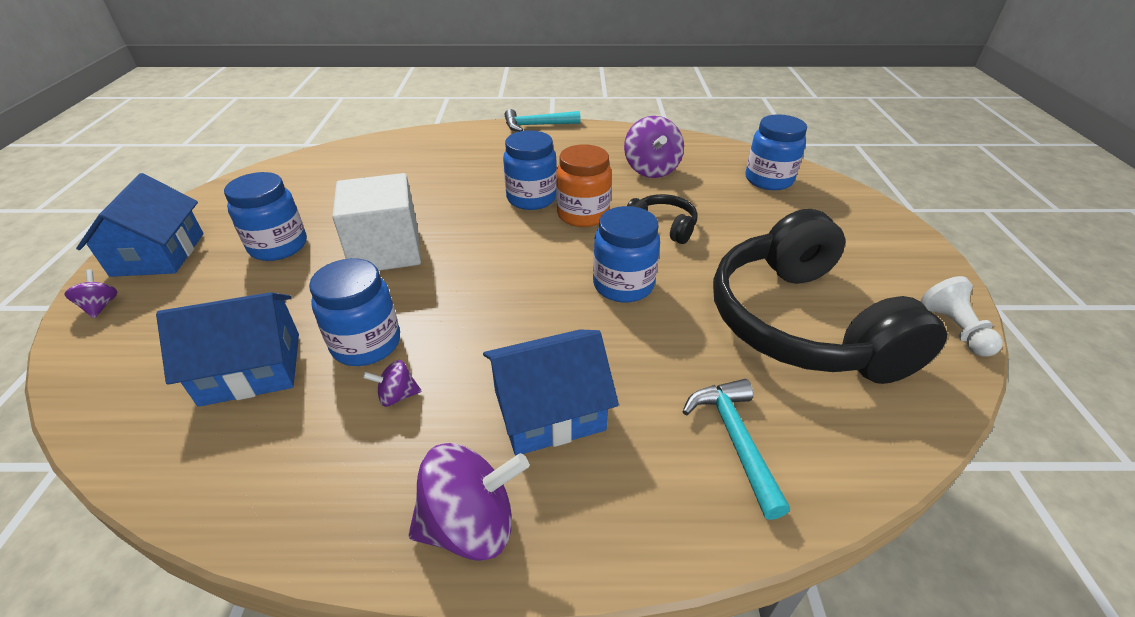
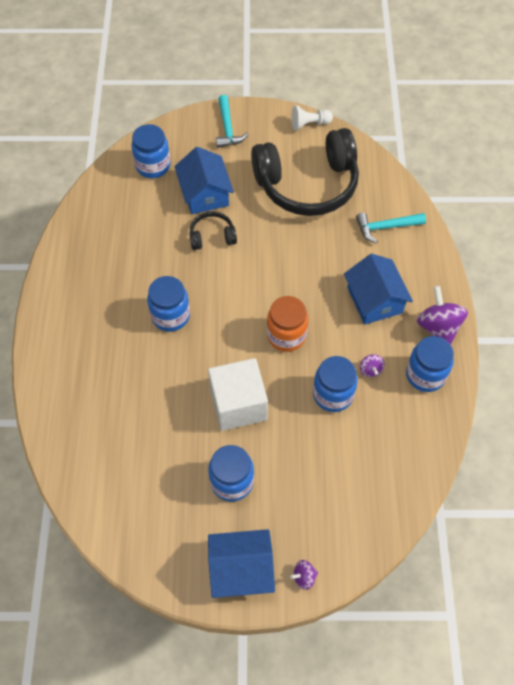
camera: 90 degrees left, 20 degrees up
(251, 368) = (356, 452): blue house -> blue house (205, 194)
(537, 125) = (36, 317): turquoise hammer -> turquoise hammer (227, 128)
(583, 215) = (195, 282): orange jar -> orange jar (286, 335)
(623, 285) = (276, 263): blue jar -> blue jar (425, 375)
(651, 169) = (131, 235): purple spinning top -> none
(662, 226) = (212, 236): black headphones -> black headphones turned 45 degrees clockwise

